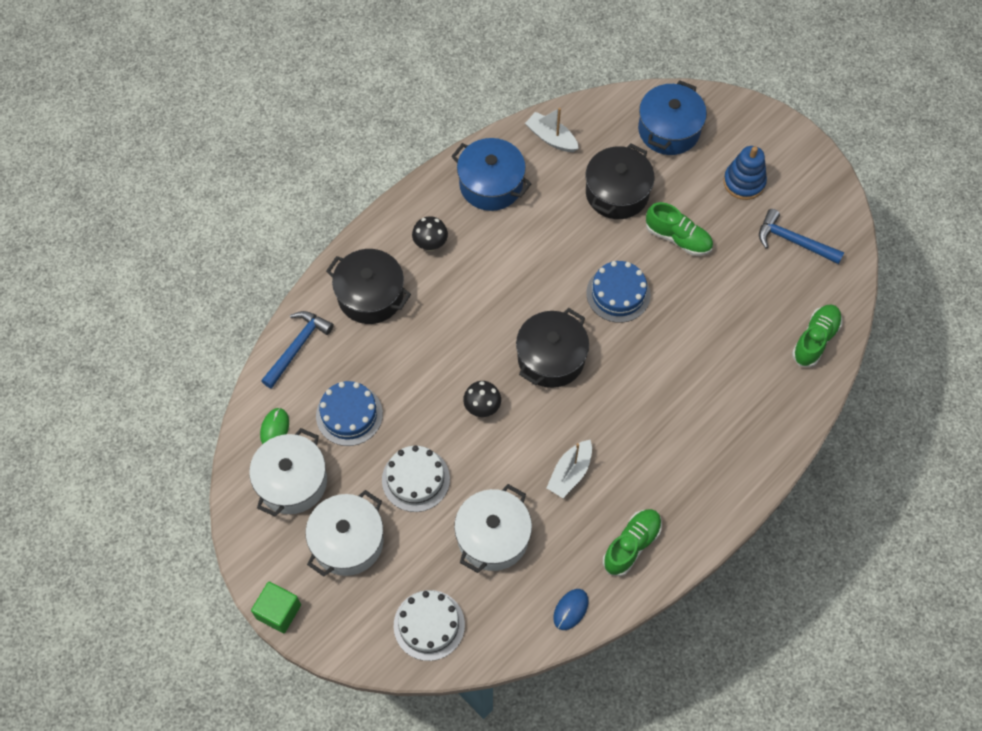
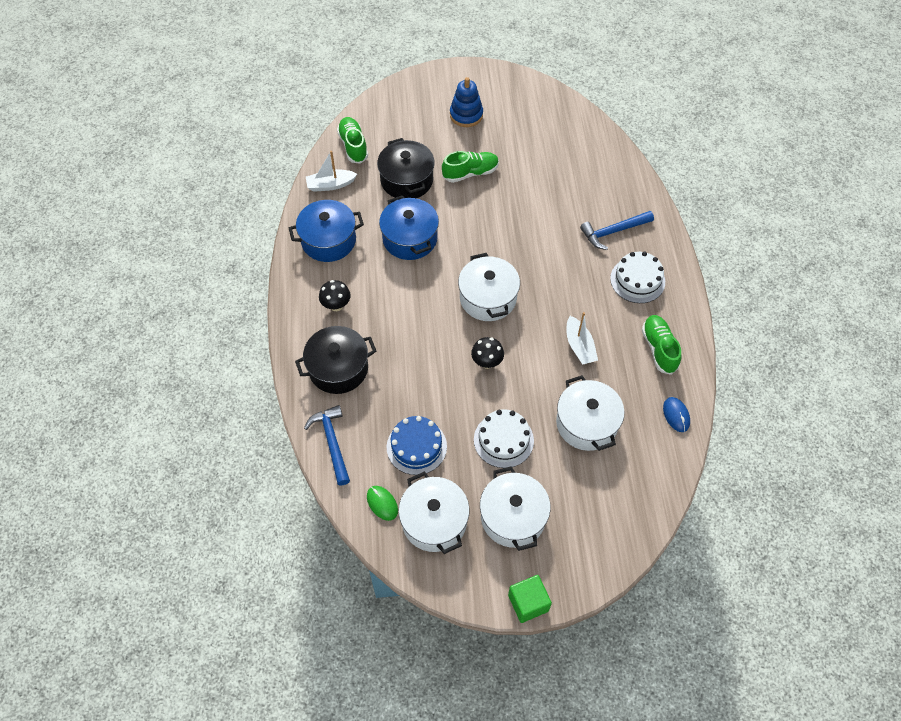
camera: 50 degrees left, 5 degrees down
(429, 625) = (619, 509): white cake -> white cake (637, 280)
(551, 358) = (488, 298): black pot -> white pot
(618, 294) = (478, 230): blue cake -> none
(669, 130) = (391, 124): blue pot -> blue pot (410, 238)
(794, 241) = (530, 121): blue hammer -> blue hammer (613, 232)
(815, 340) = (604, 158): green shoe -> green shoe (353, 146)

